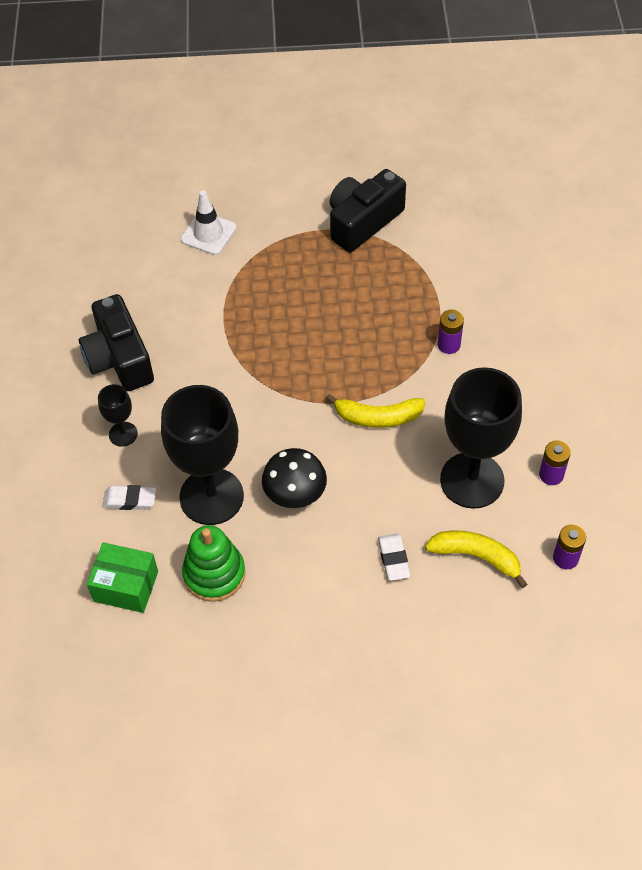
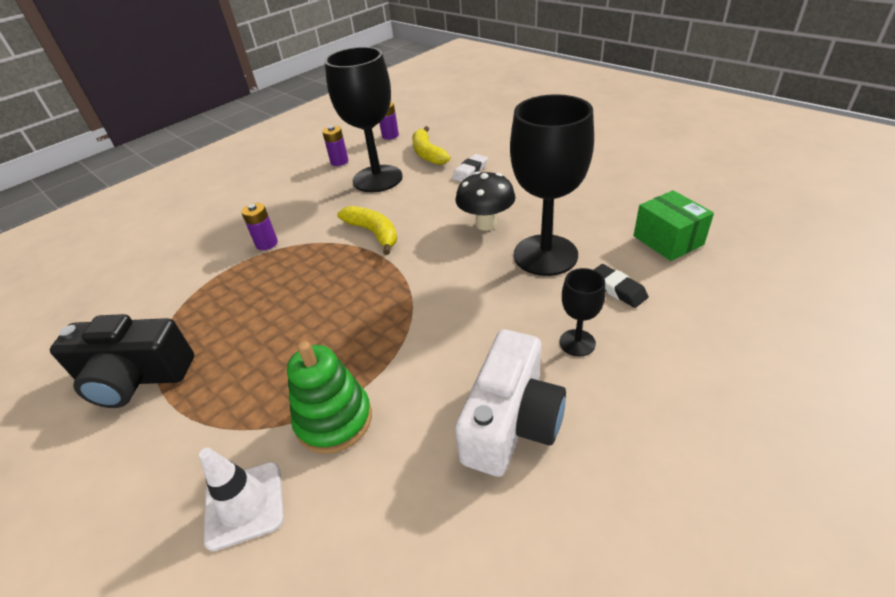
camera: 130 degrees left, 15 degrees down
(119, 358) = (511, 422): black camera -> white camera
(130, 500) = (617, 289): white eraser -> black eraser
(214, 574) = (590, 215): green stacking toy -> green stacking toy (334, 420)

